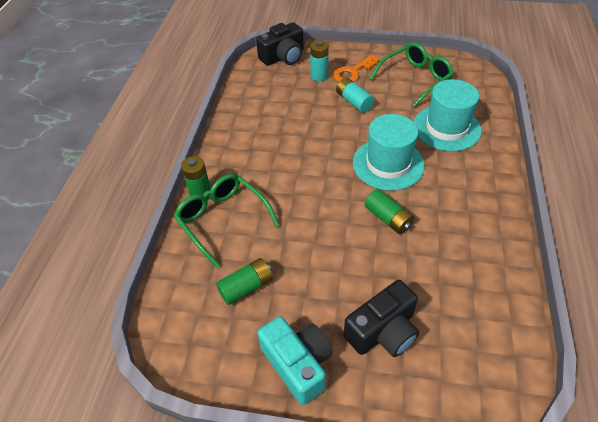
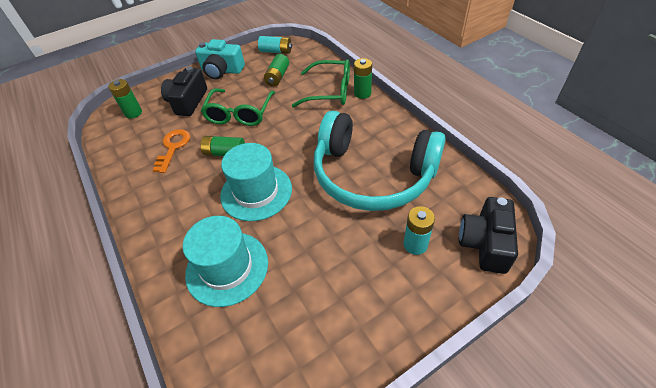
camera: 140 degrees right, 0 degrees up
(291, 123) = (372, 175): none -> turquoise headphones
(353, 72) = (388, 278): orange key -> orange key (173, 147)
(354, 102) = (344, 236): turquoise battery -> turquoise battery (276, 51)
(415, 79) = (309, 323): green glasses -> green glasses (239, 113)
(467, 368) = (133, 113): none -> green battery

